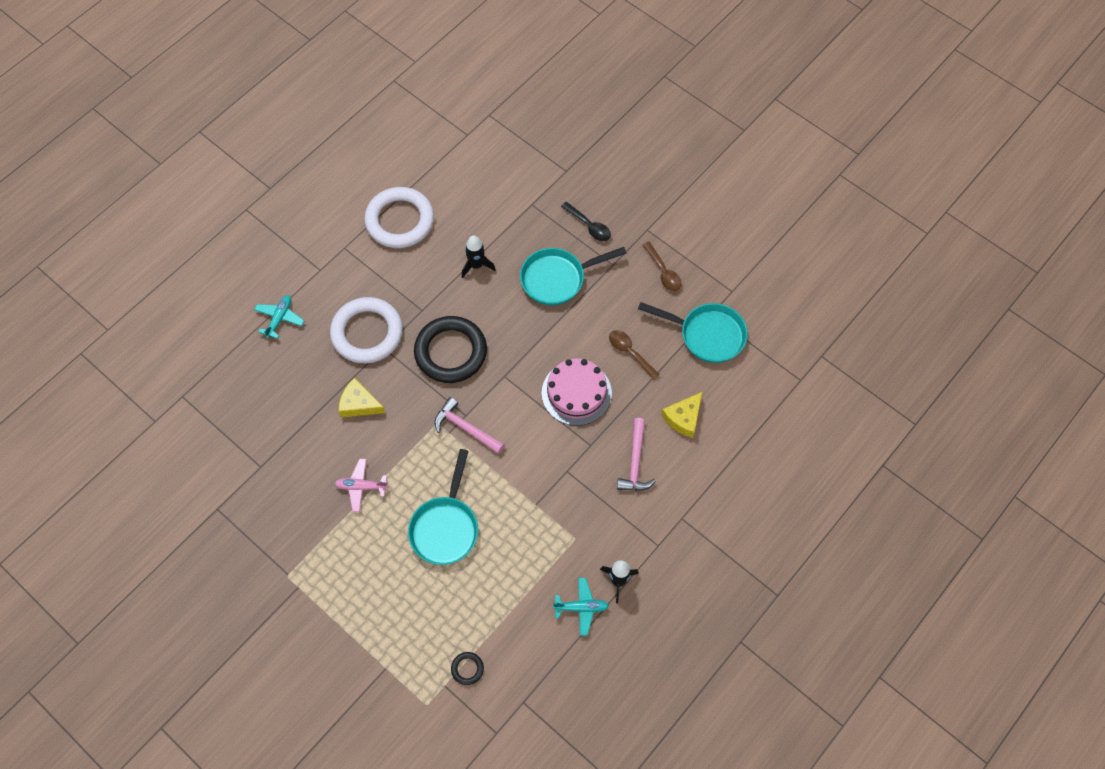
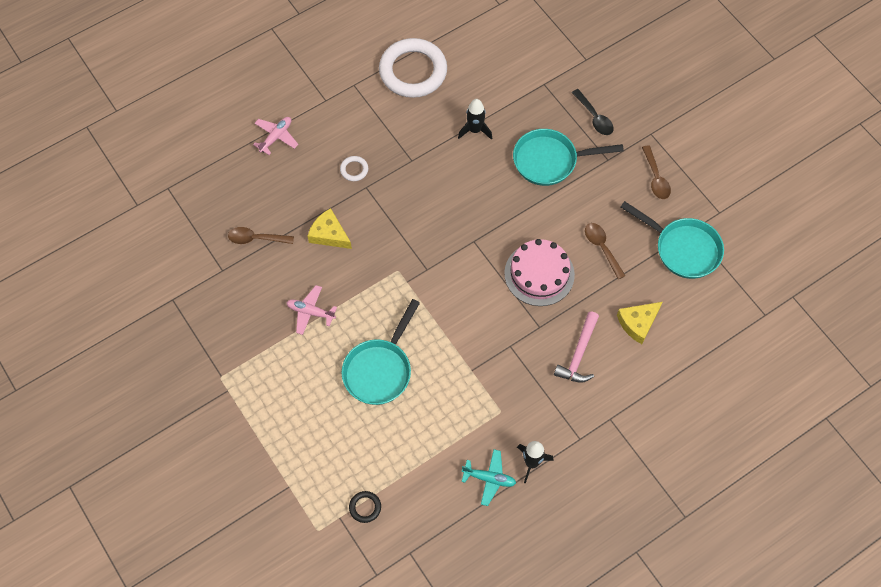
camera: 15 degrees right, 0 degrees up
(279, 318) = (276, 137): turquoise plane -> pink plane
(286, 426) = (256, 238): none -> brown spoon
(367, 333) = (354, 170): white ring -> white ring, size x0.40
(451, 352) = (428, 206): black ring -> none
(466, 428) = (424, 281): pink hammer -> none

